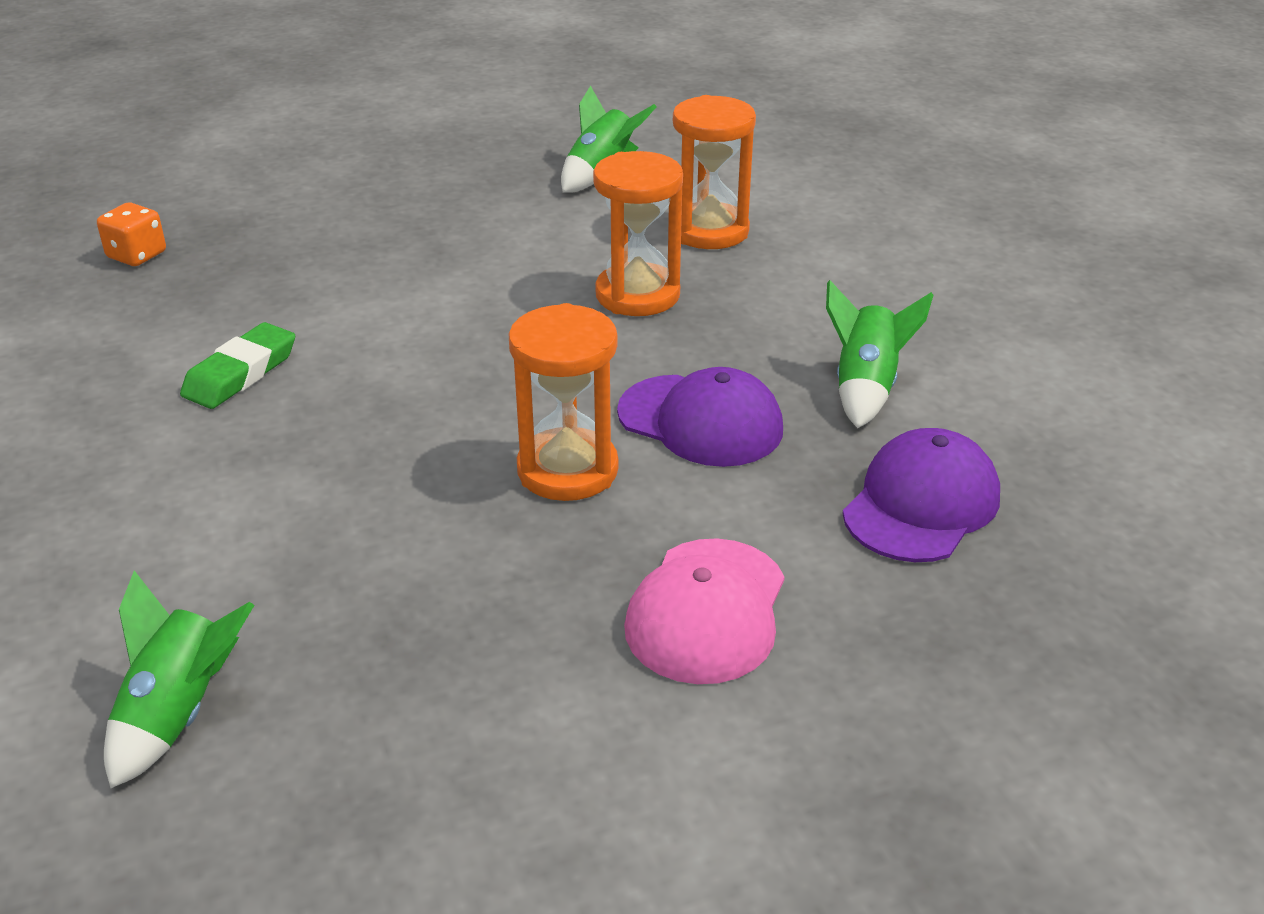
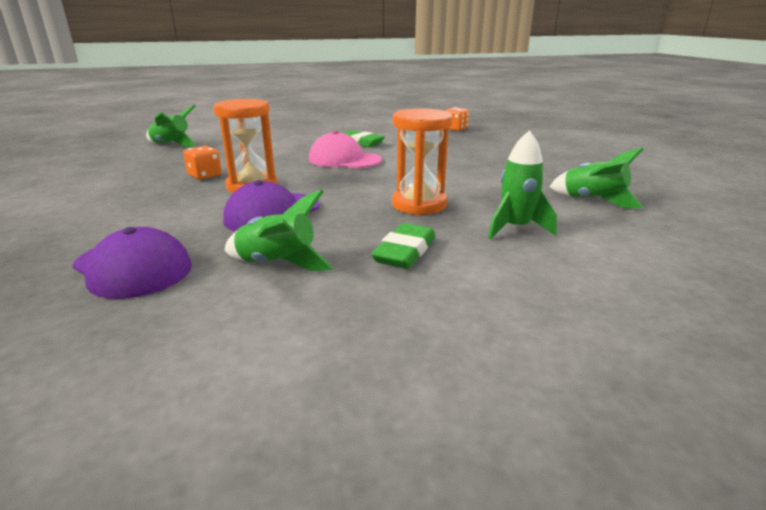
camera: 95 degrees right, 10 degrees down
(499, 553) = (205, 175): none -> orange dice
(707, 611) = (120, 207): pink cap -> pink cap (344, 159)
(709, 231) = (515, 228): orange hourglass -> green rocket
(800, 302) = (405, 252): none -> green eraser

